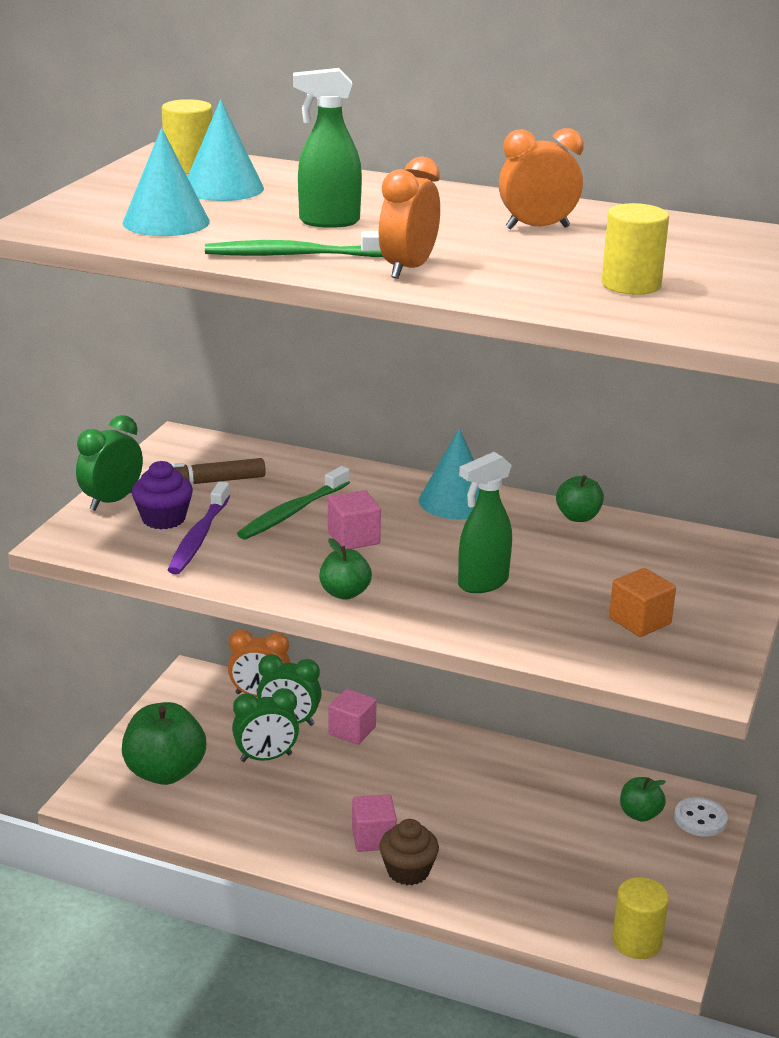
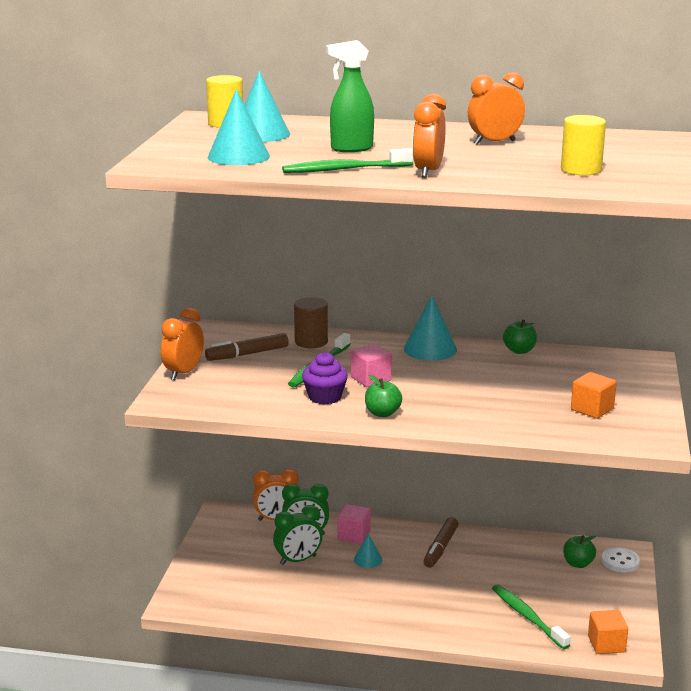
camera: 10 degrees left, 5 degrees down
(112, 501) = (183, 373): green clock -> orange clock
(163, 519) = (228, 380): purple cupcake -> purple cupcake (325, 397)
(165, 772) = (227, 579): green apple -> none
(199, 537) = (260, 389): purple toothbrush -> none
(300, 473) = (311, 342): none -> brown cylinder
(357, 769) = (368, 559): none -> turquoise cone
(373, 838) = (397, 603): pink cube -> none
(408, 871) = (430, 621): brown cupcake -> none
(460, 765) = (440, 548): none -> brown marker
(482, 583) = (474, 397): green spray bottle -> none
(542, 884) = (527, 617): none -> green toothbrush
(637, 941) = (606, 644): yellow cylinder -> orange cube

